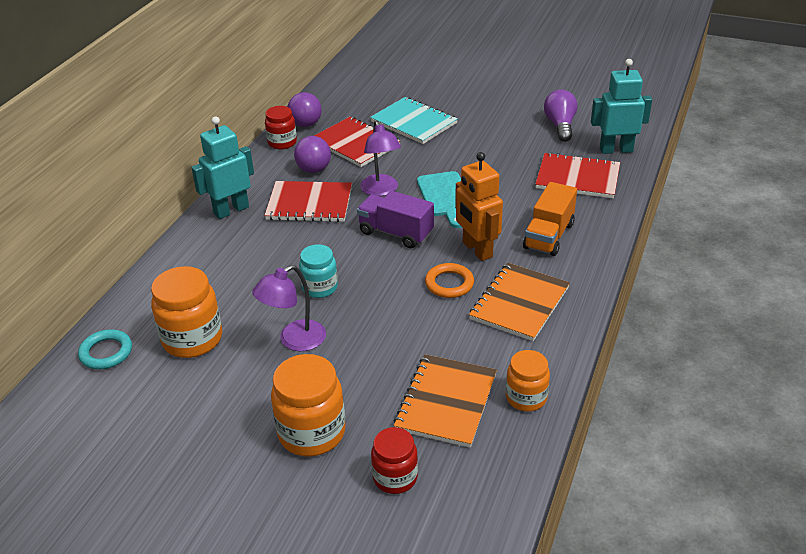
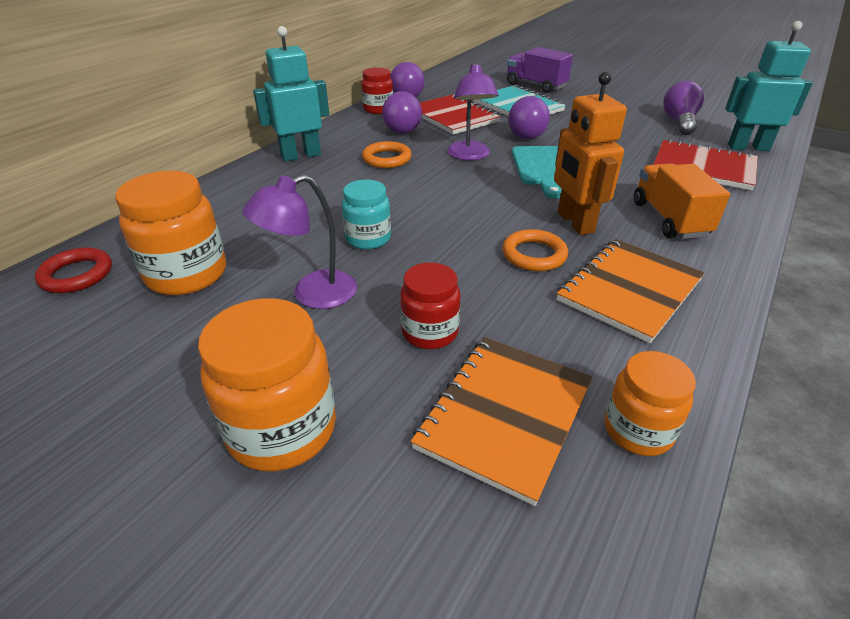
camera: 10 degrees right, 0 degrees up
(106, 352) = (77, 275): turquoise ring -> red ring
(309, 204) = (387, 159): red notebook -> orange ring
(395, 477) = (390, 541): red jar -> red jar (430, 332)
(396, 233) = (477, 195): purple truck -> purple truck (536, 85)
(427, 162) = (526, 137): none -> purple ball
(548, 236) = (669, 219): orange truck -> orange truck turned 135 degrees clockwise

